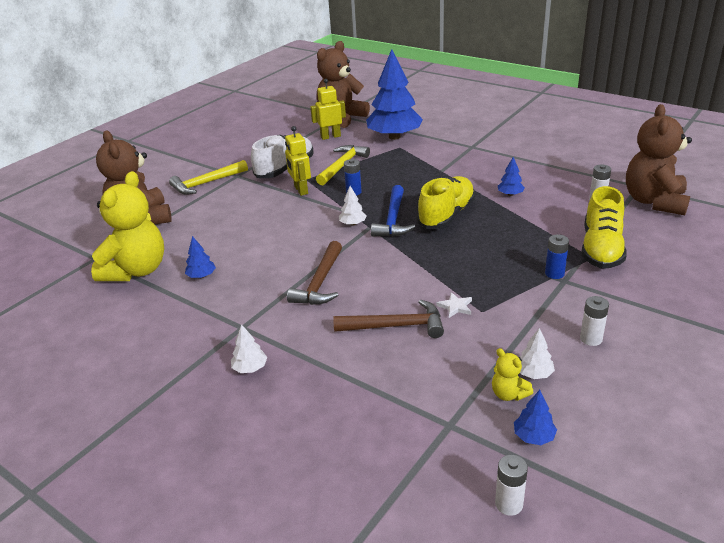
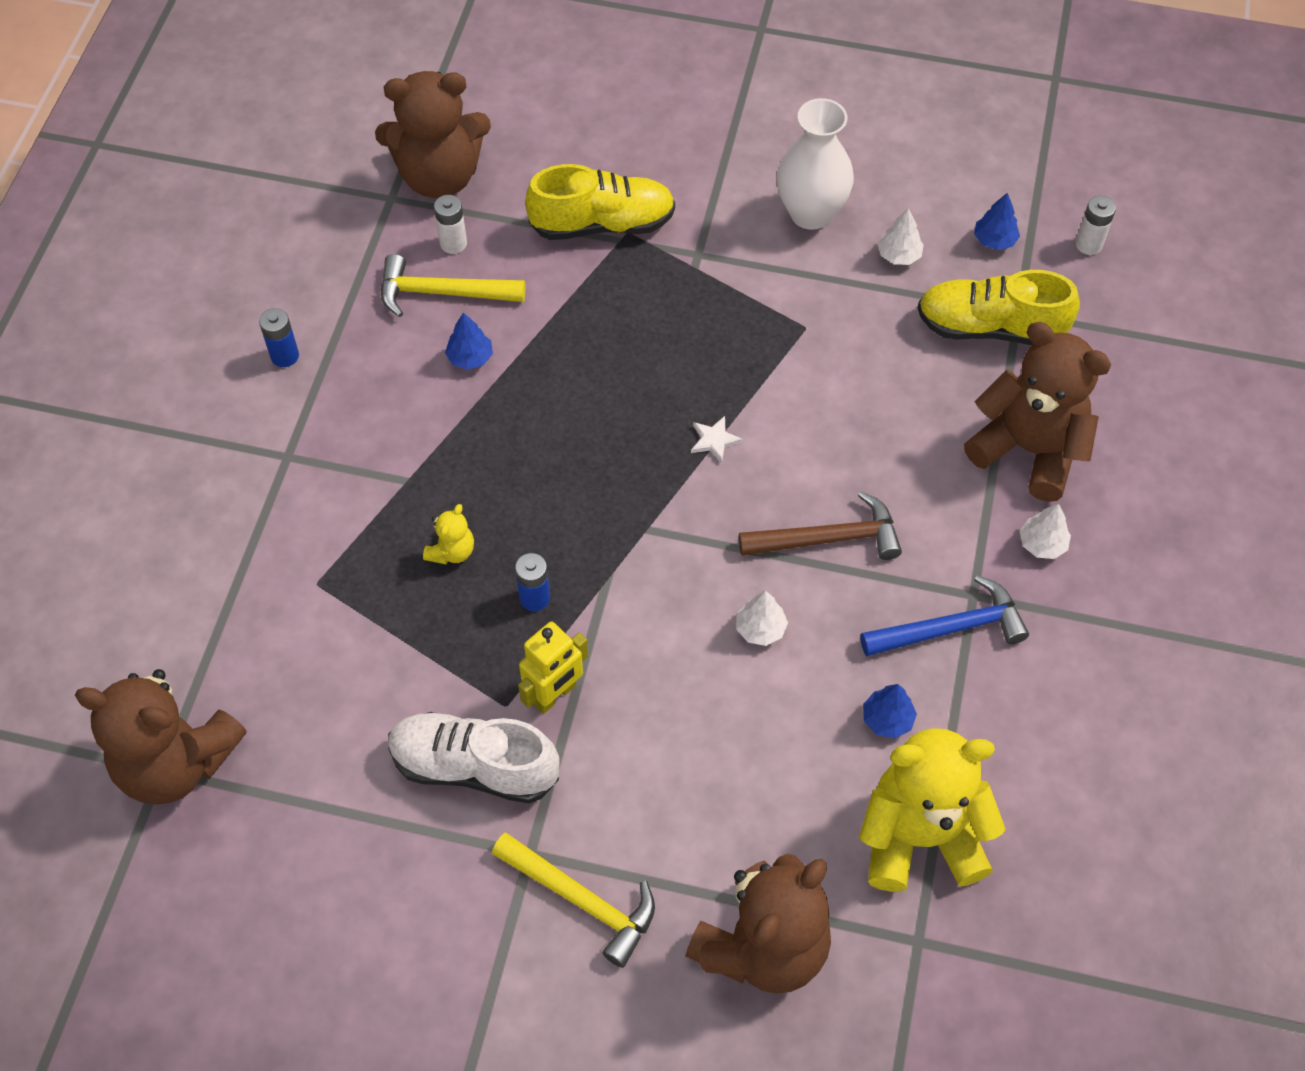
camera: 115 degrees left, 25 degrees up
(323, 387) = (1029, 450): none -> brown teddy bear
(330, 136) = (290, 742): yellow robot -> none
(342, 166) = (431, 660): yellow hammer -> yellow hammer (442, 293)
(352, 224) = (646, 558): white tree -> white tree (760, 629)
(393, 219) = (611, 501): blue hammer -> blue hammer (951, 628)
(394, 137) = (266, 610): blue tree -> none
(396, 326) = (881, 411): brown hammer -> none
(446, 215) = (570, 430): yellow shoe -> yellow shoe (990, 328)
(455, 306) = (809, 357): white star -> white star (714, 440)
(508, 394) = (944, 271): yellow teddy bear -> yellow teddy bear (452, 551)
(554, 273) = (686, 266): blue battery -> blue battery (285, 356)
(591, 339) = (810, 213): white battery -> white vase

